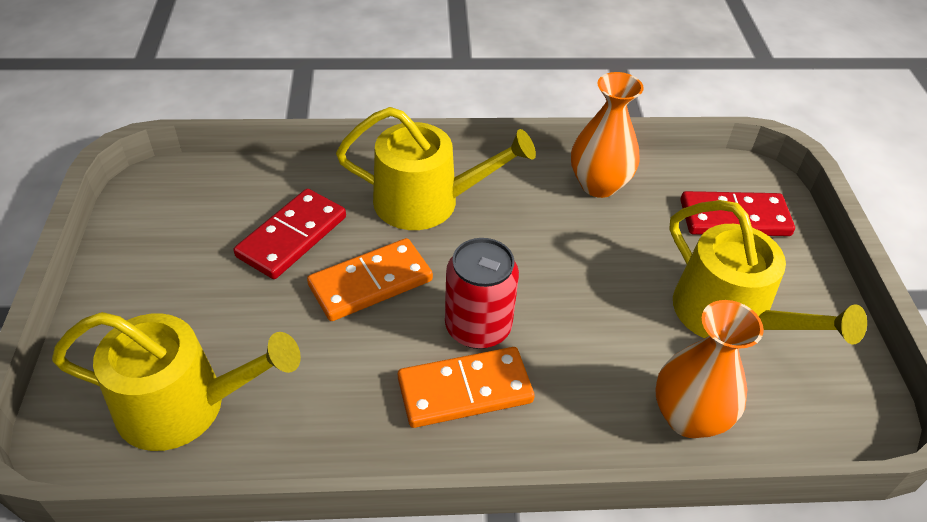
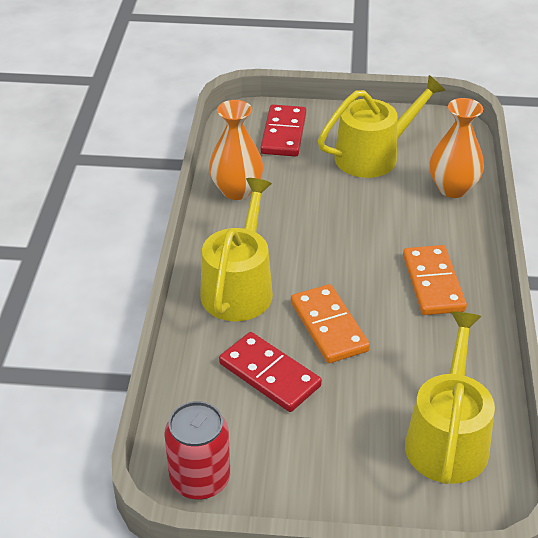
camera: 80 degrees left, 5 degrees down
(478, 327) = (377, 271): red can -> red can (200, 479)

